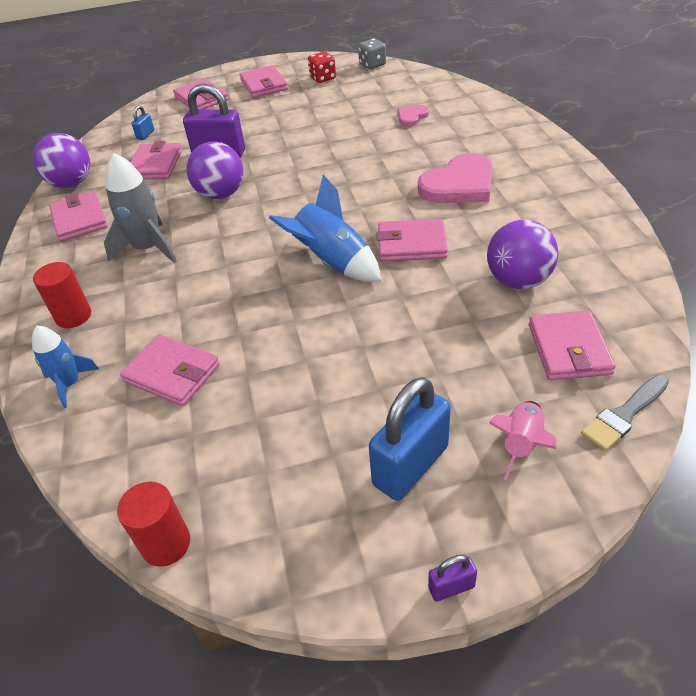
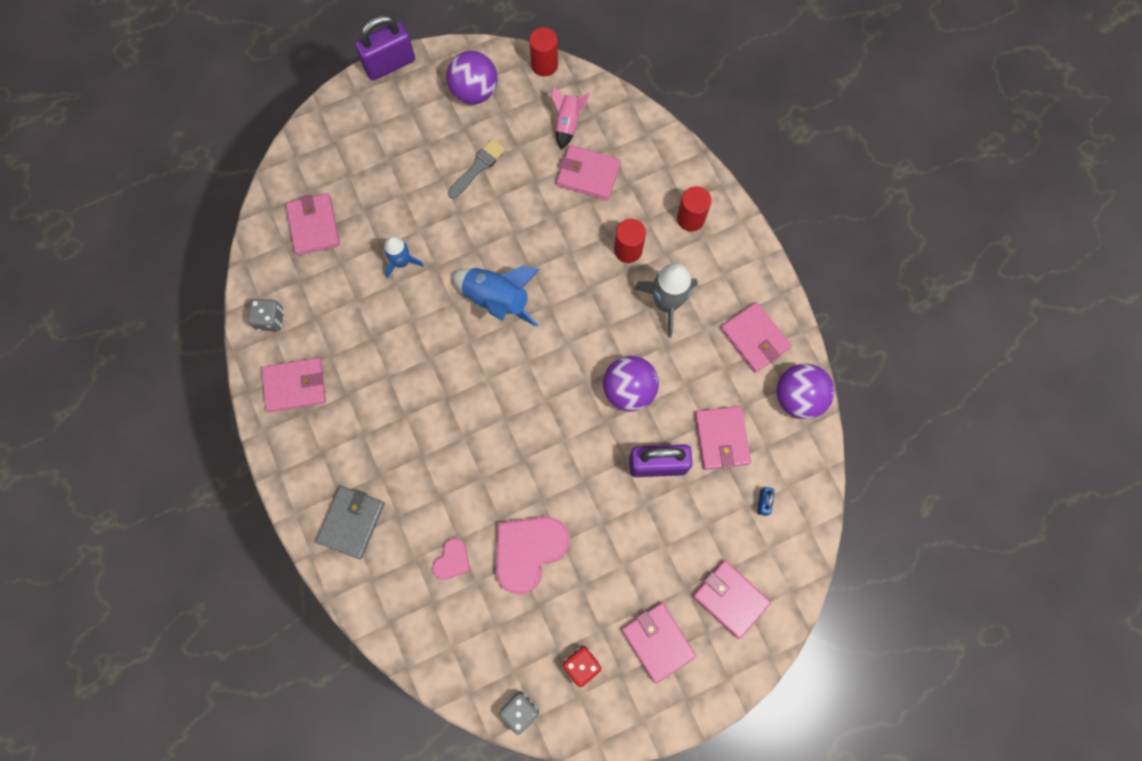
camera: 165 degrees right, 30 degrees up
(70, 384) = (657, 158): blue rocket -> blue rocket (402, 262)
(163, 293) = (628, 250): none -> red cylinder
(410, 466) = (416, 126): blue padlock -> none
(411, 244) = (432, 329): pink wallet -> pink wallet (295, 386)
(451, 587) = (390, 64): purple padlock -> purple padlock, size x2.24
(459, 185) = (394, 423): pink heart -> pink heart (528, 551)
(500, 135) = (351, 522): none -> grey wallet
(518, 280) = (345, 292): purple ball -> purple ball (474, 92)
(521, 444) = (350, 148): pink rocket -> pink rocket (567, 123)
(611, 263) = (270, 319): none -> grey dice
(624, 415) = (286, 176): grey brush -> grey brush (478, 167)

